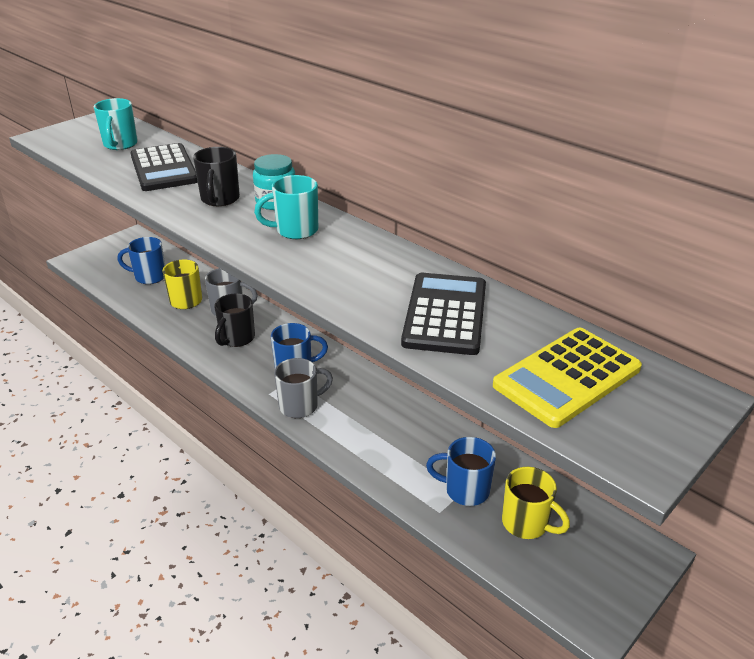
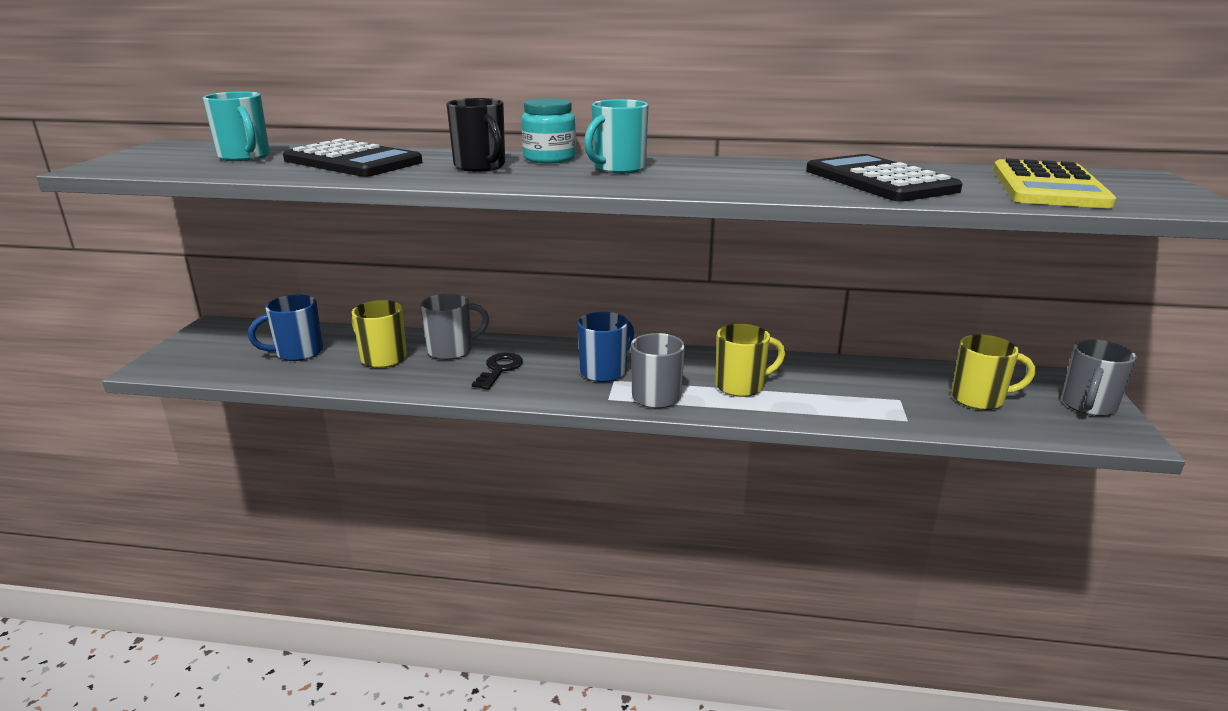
camera: 35 degrees left, 10 degrees down
(236, 338) = (499, 369): black mug -> black key
(365, 423) = (741, 386): none -> yellow mug
(465, 490) = (900, 397): blue mug -> none
(612, 578) = (1088, 406): none -> grey mug

